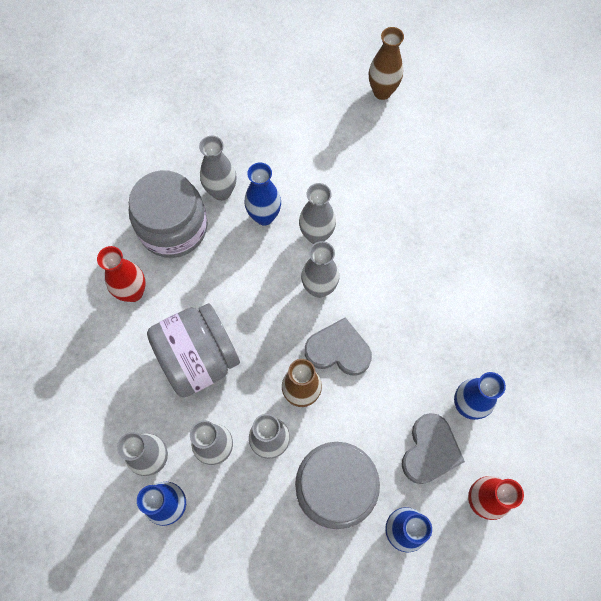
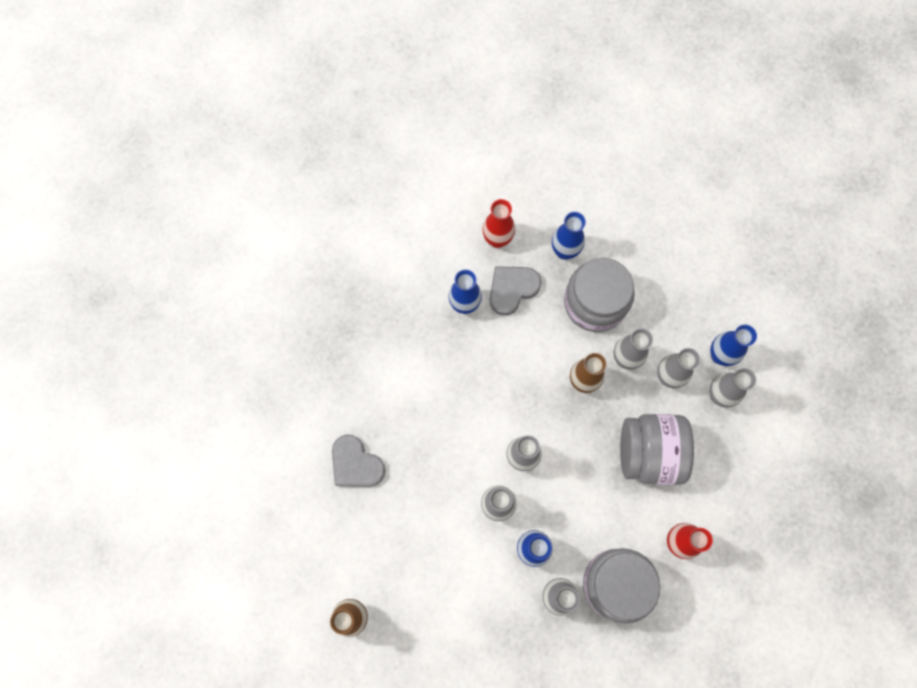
camera: 150 degrees left, 5 degrees up
(338, 350) = (535, 398): grey heart -> grey heart (356, 464)

